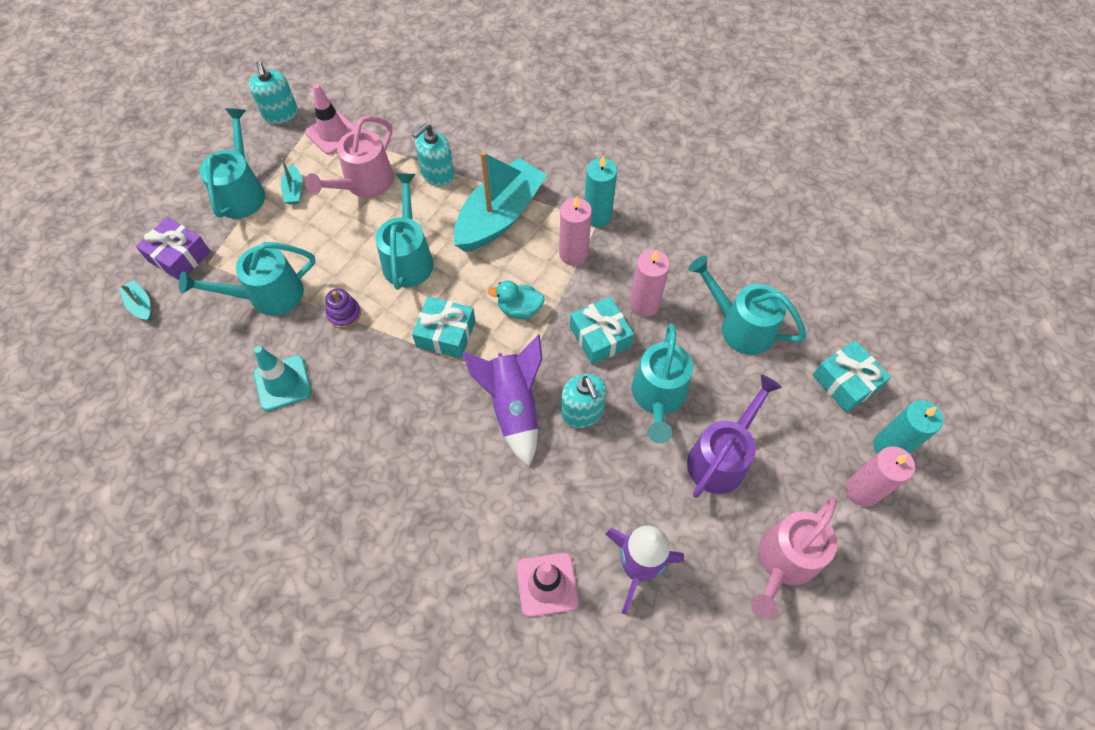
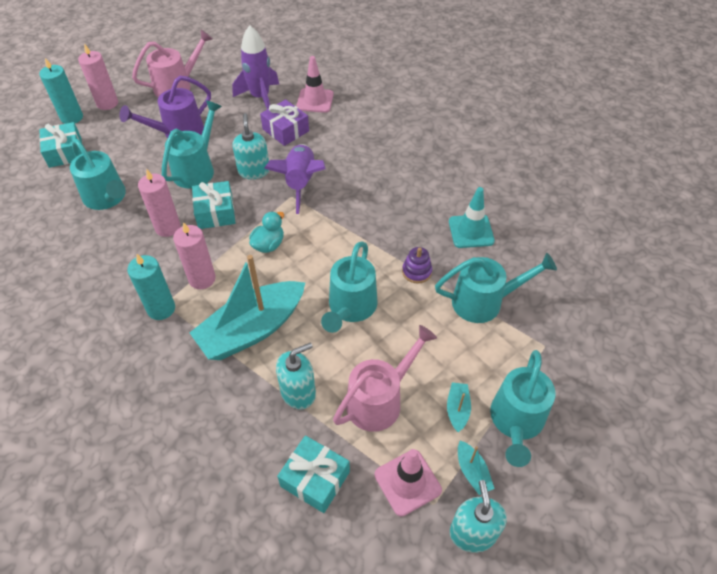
camera: 165 degrees left, 10 degrees down
(141, 305) = (603, 318): turquoise boat -> turquoise boat (472, 472)
(179, 256) = (575, 359): purple gift -> purple gift (285, 130)
(446, 334) = (334, 239): turquoise gift -> turquoise gift (315, 479)
(519, 309) = (268, 245): turquoise duck -> turquoise duck turned 75 degrees counterclockwise

